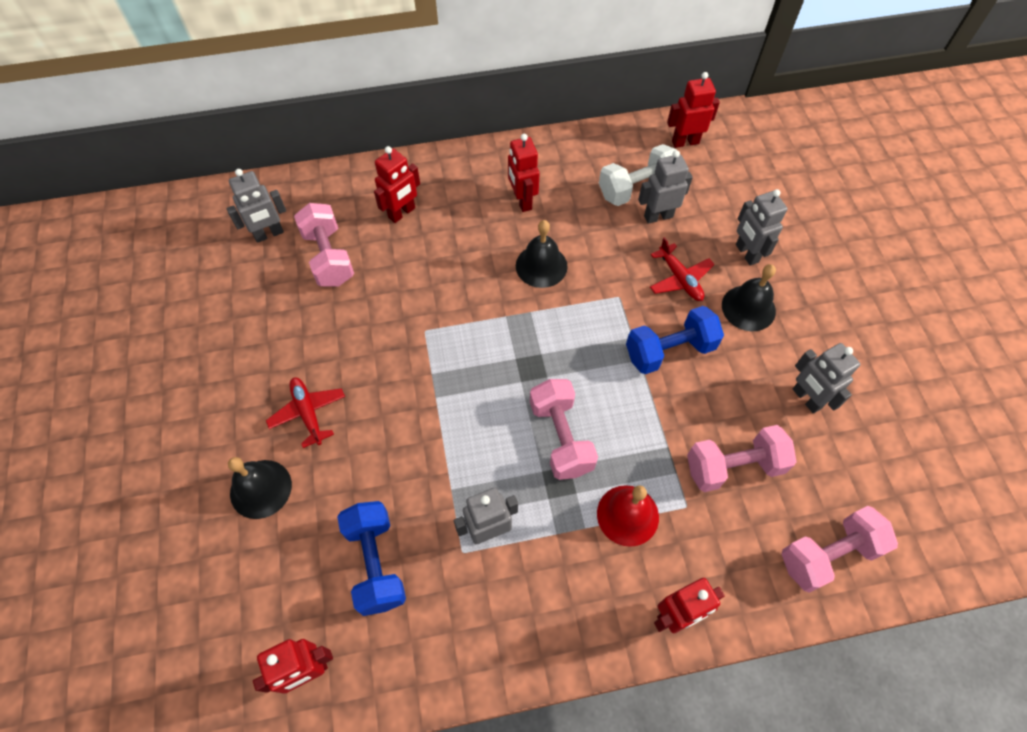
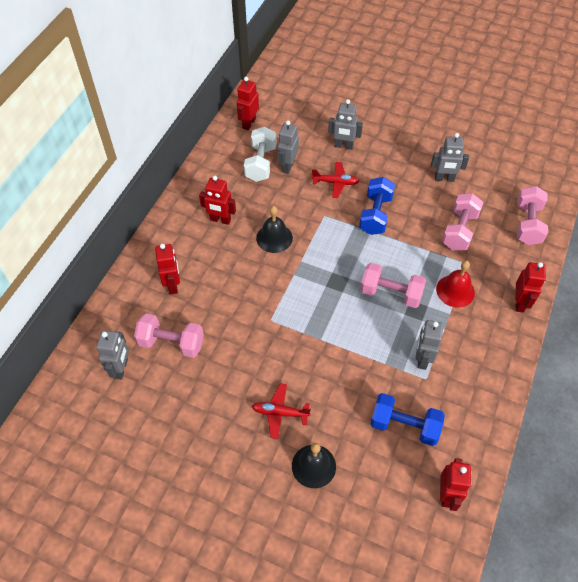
camera: 55 degrees left, 5 degrees down
(748, 308) = (376, 167): black bell -> none

